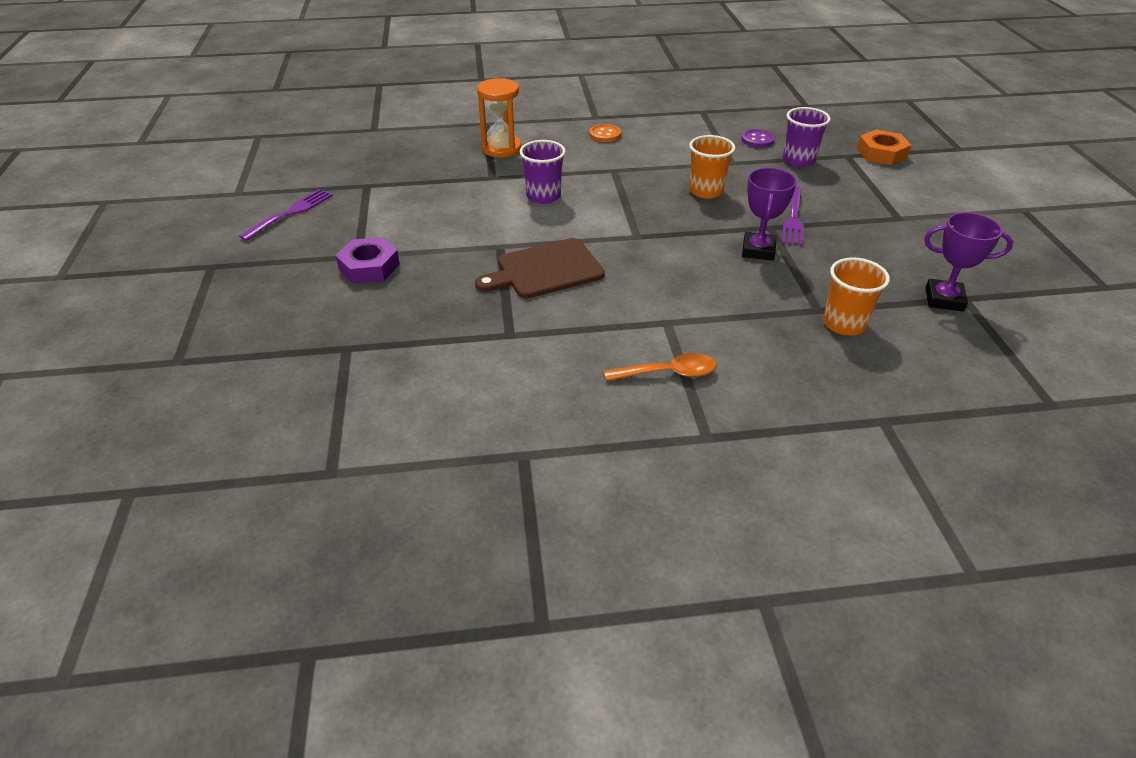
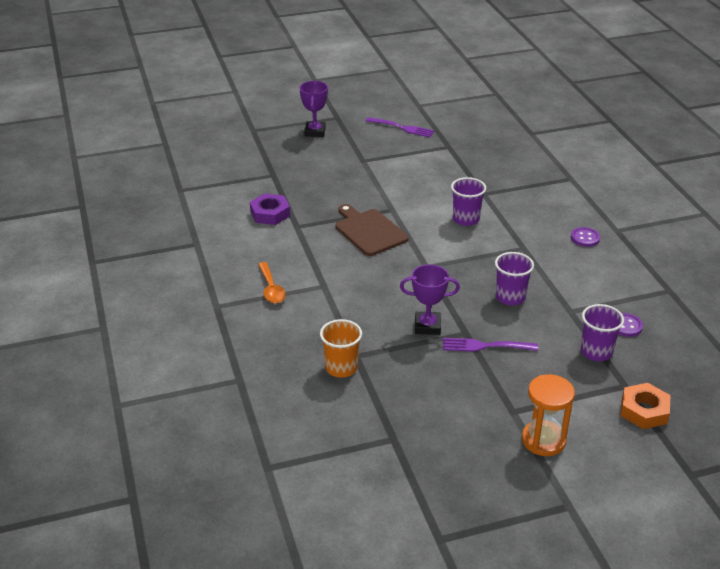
camera: 80 degrees right, 5 degrees down
(369, 267) = (352, 166): purple nut -> purple nut (270, 213)
(501, 148) = (531, 191): orange hourglass -> orange hourglass (543, 440)
(605, 134) = (585, 238): orange button -> purple button
(706, 191) = (510, 297): orange cup -> purple cup
(944, 299) = (388, 426): purple trophy -> purple trophy (315, 132)

